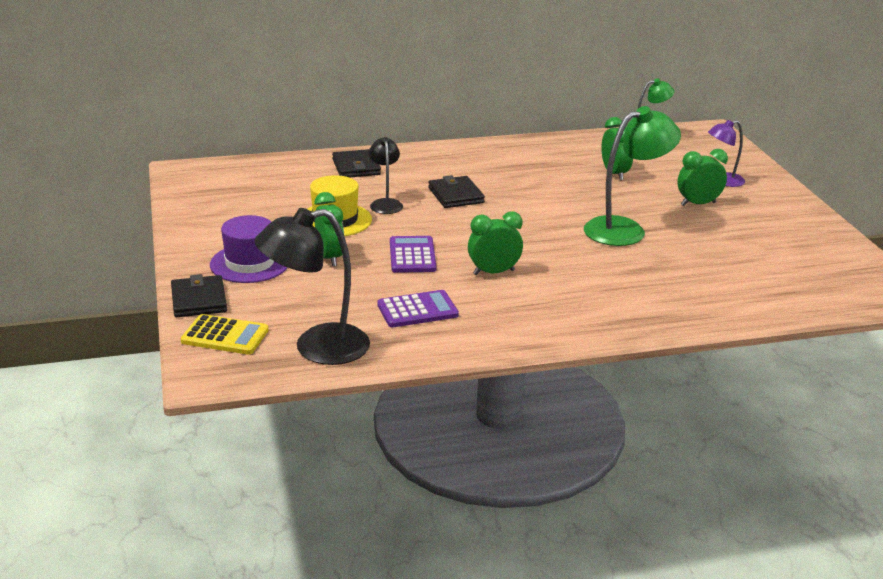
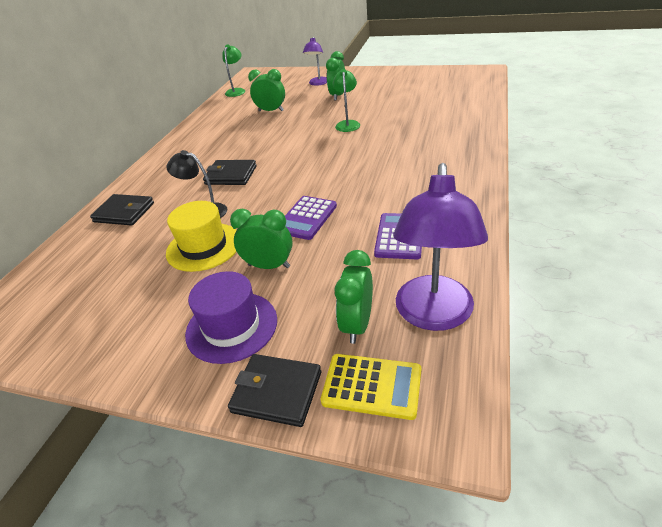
camera: 55 degrees left, 10 degrees up
(225, 336) = (372, 386): yellow calculator -> yellow calculator turned 60 degrees clockwise
(316, 348) = (433, 315): black lamp -> purple lamp
(412, 255) = (306, 218): purple calculator -> purple calculator turned 90 degrees counterclockwise
(493, 272) = (365, 186): green clock -> green clock (357, 325)
(625, 229) = (347, 124): green lamp -> green lamp, size x0.56

